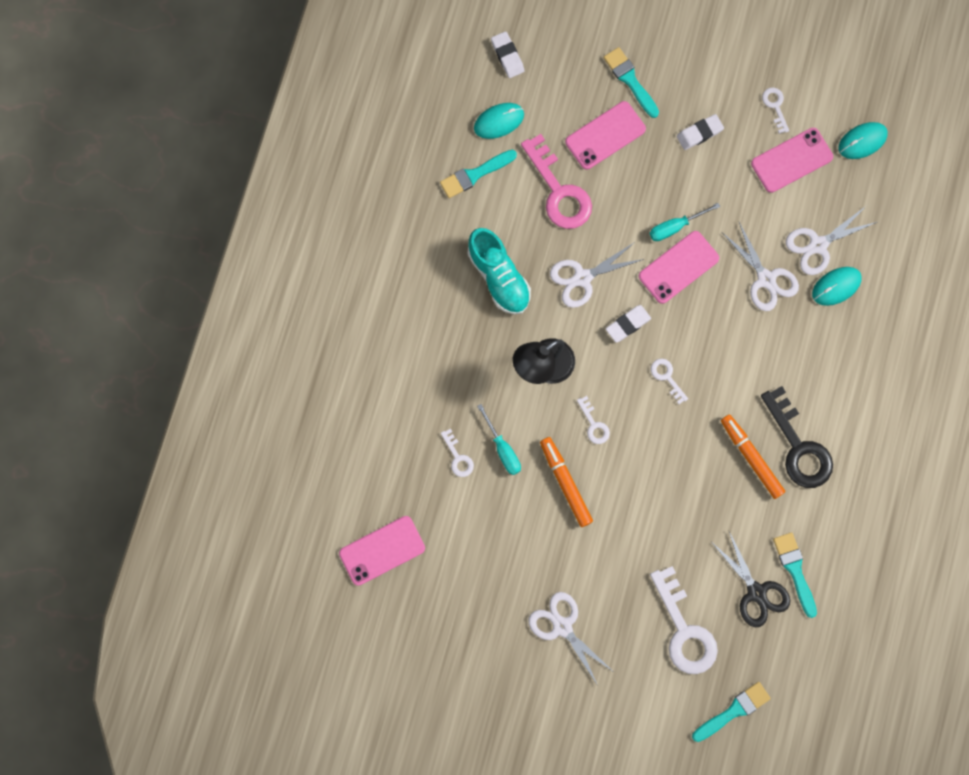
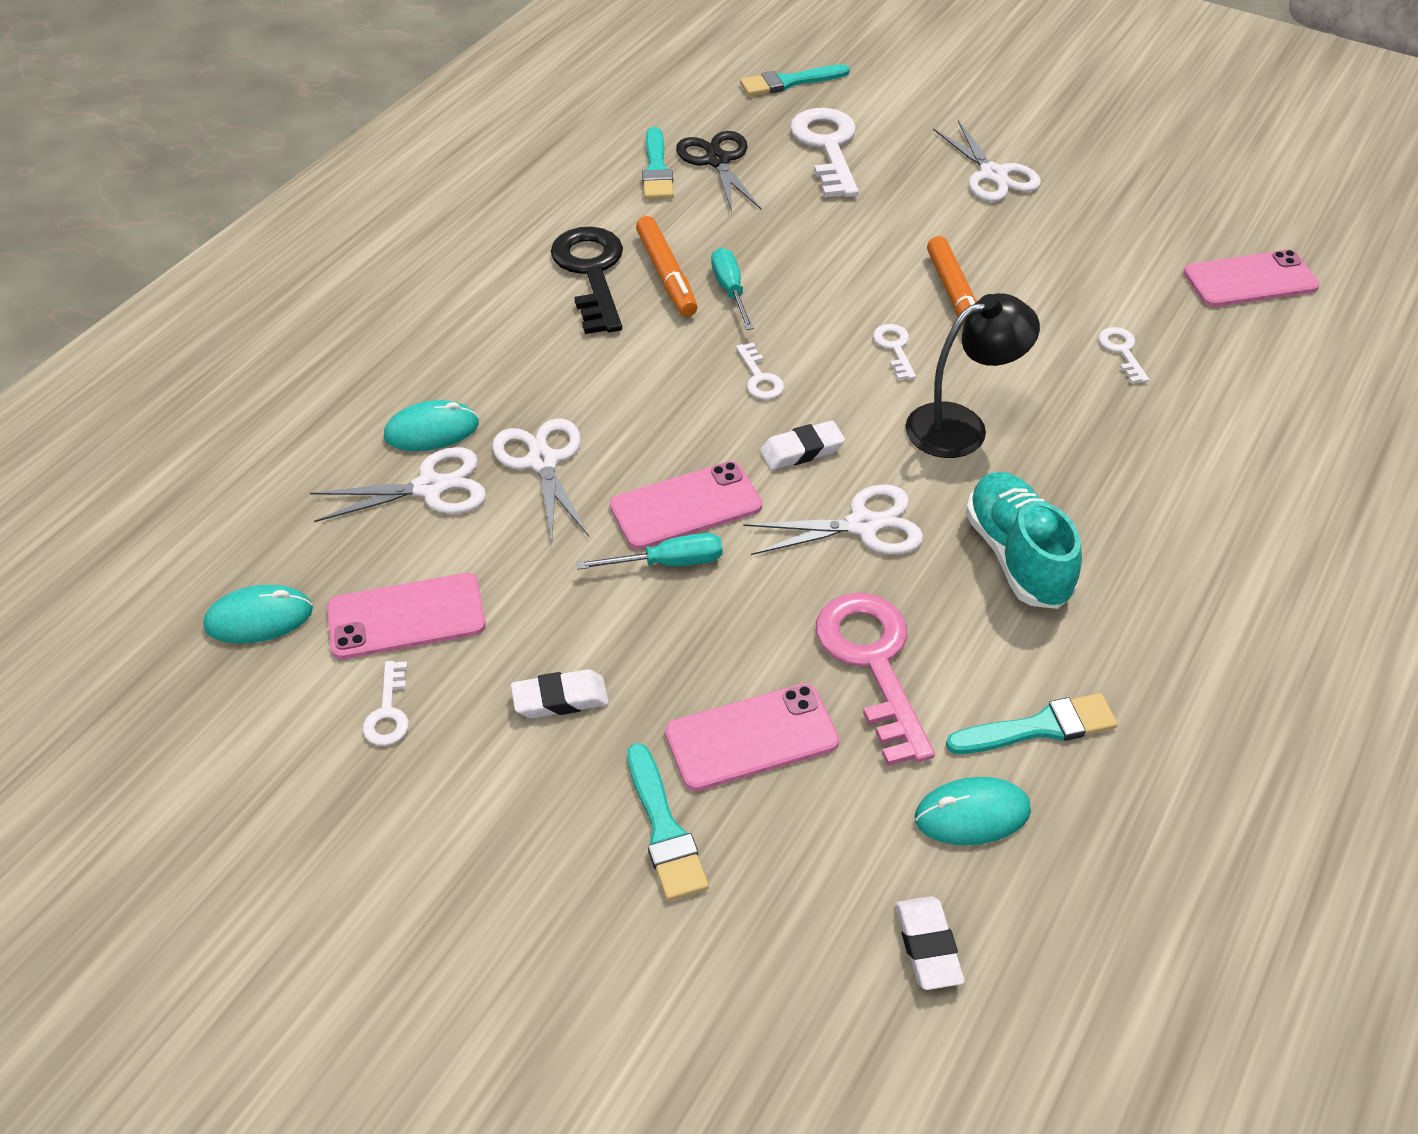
camera: 165 degrees left, 30 degrees down
(502, 448) = (1048, 348): turquoise screwdriver -> turquoise screwdriver (730, 291)

